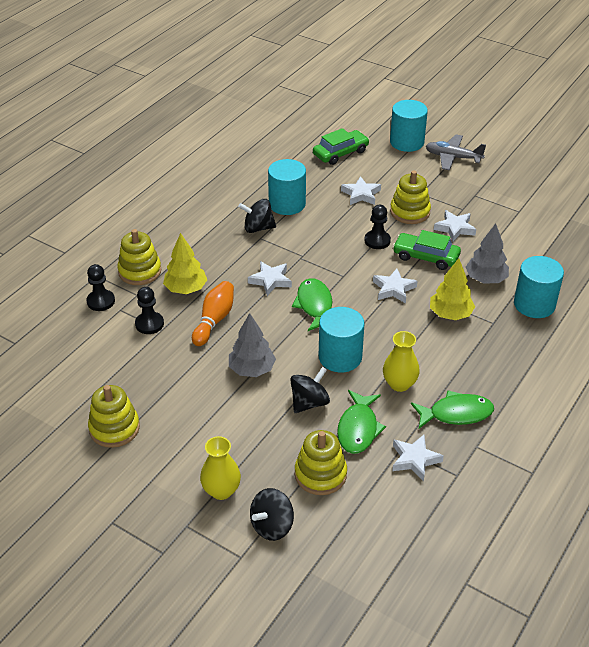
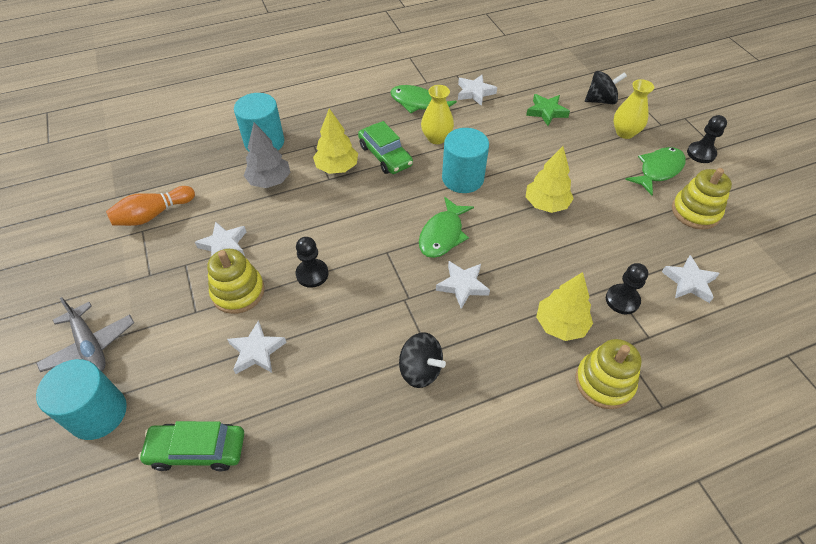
camera: 145 degrees left, 10 degrees up
(101, 301) = (669, 361): black pawn -> black pawn (701, 153)
(214, 320) = (551, 269): orange bowling pin -> orange bowling pin (153, 214)
(252, 369) = (546, 204): grey tree -> yellow tree
(287, 204) = (354, 390): turquoise cylinder -> none
(309, 402) = (517, 157): black spinning top -> none
(320, 474) = (546, 112): yellow stacking toy -> green star
(358, 428) = (496, 125): green fish -> green fish (658, 170)
(393, 289) = (356, 213): white star -> white star (689, 282)
(426, 257) = (290, 229): green car -> green car (385, 155)

